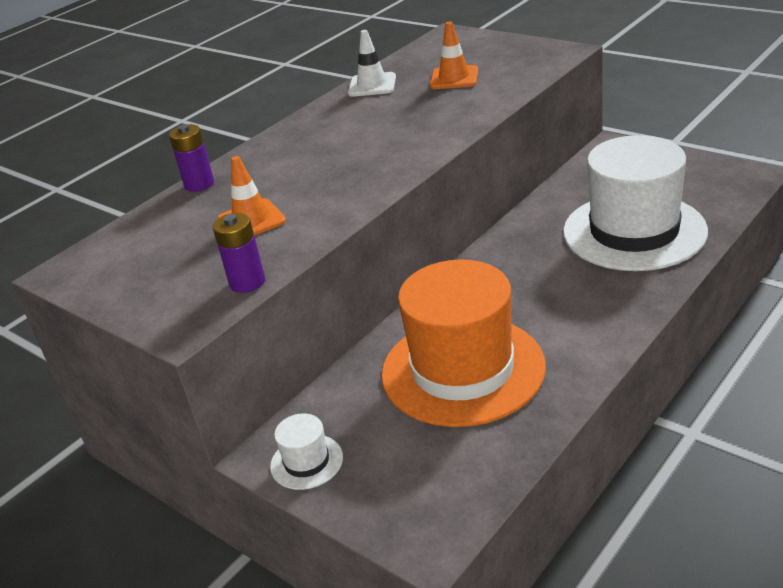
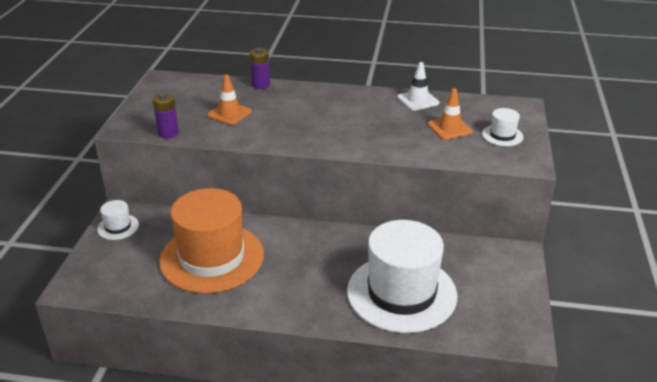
camera: 55 degrees right, 0 degrees up
(497, 54) = (502, 135): none -> white hat

